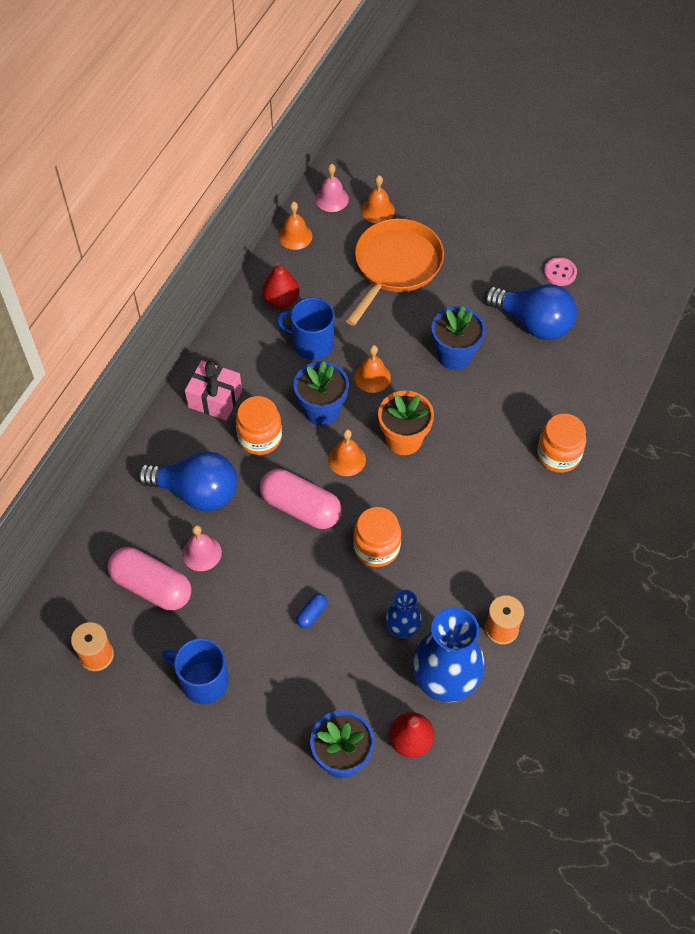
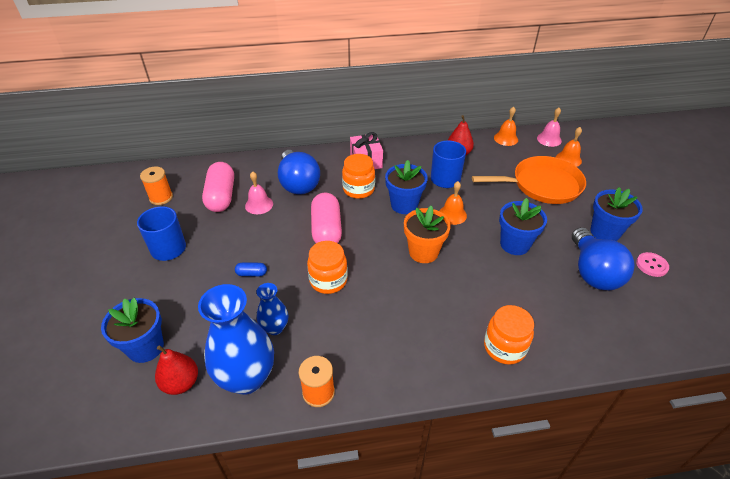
camera: 55 degrees right, 15 degrees down
(347, 459) = (381, 233): orange bell -> none
(497, 271) = (605, 232): none -> blue flower pot

